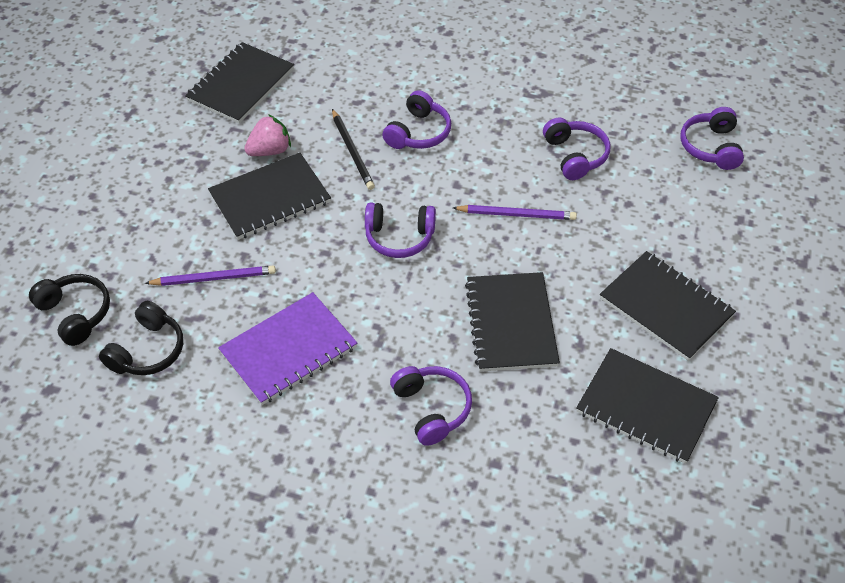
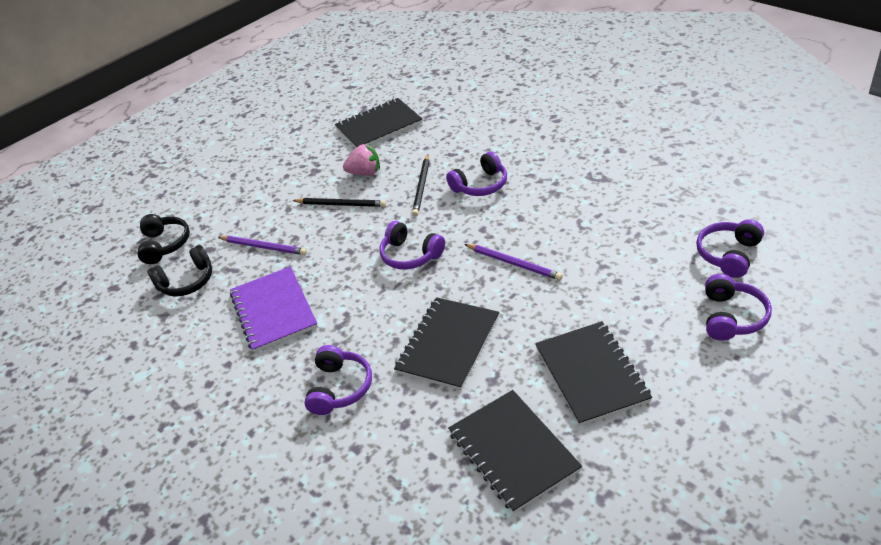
camera: 35 degrees right, 10 degrees down
(270, 198) = (341, 204): black notebook -> black pencil
(289, 350) = (273, 311): purple notebook -> purple notebook turned 75 degrees clockwise
(575, 155) = (596, 231): purple headphones -> purple headphones (732, 317)

